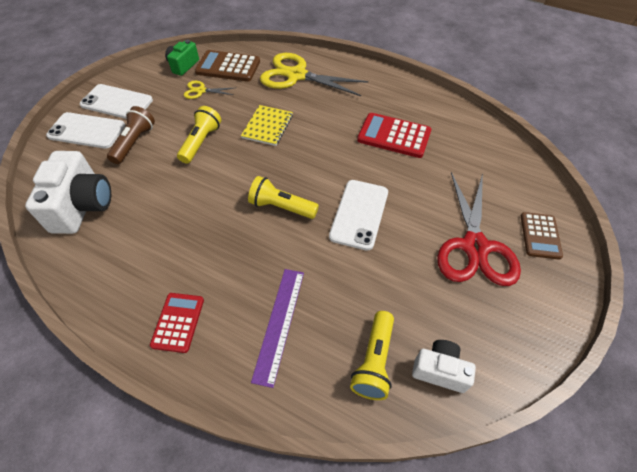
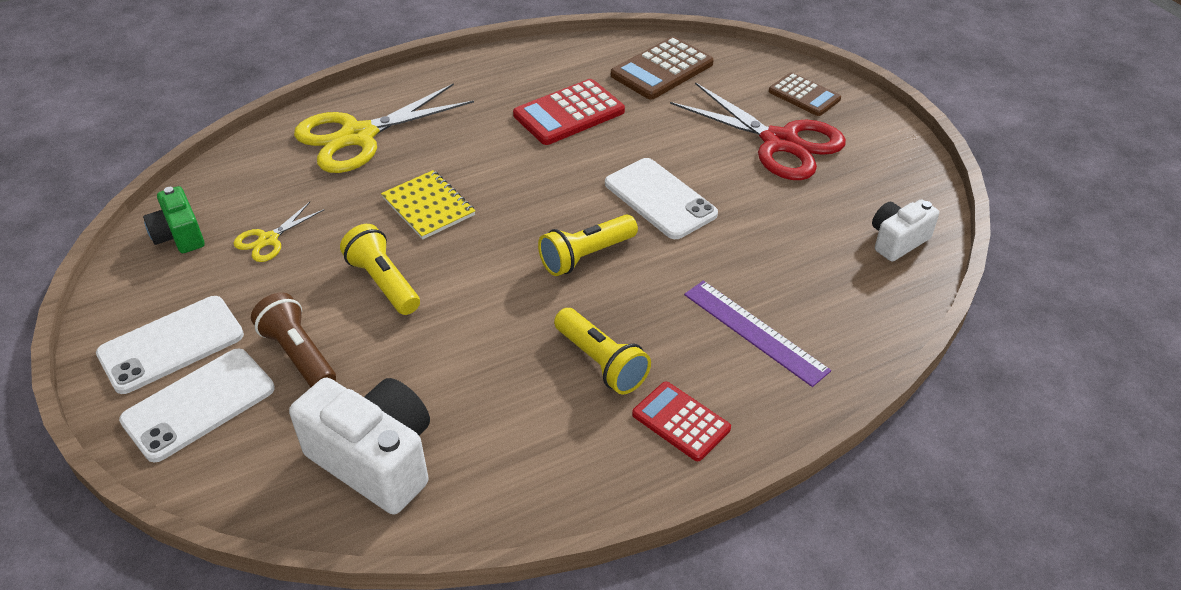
camera: 55 degrees left, 10 degrees down
(228, 67) = (249, 191): brown calculator -> brown calculator (662, 69)
(374, 361) = (855, 280): yellow flashlight -> yellow flashlight (601, 362)

